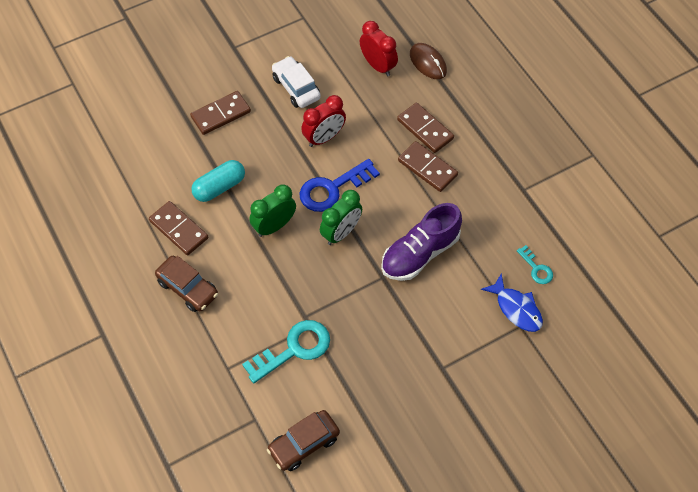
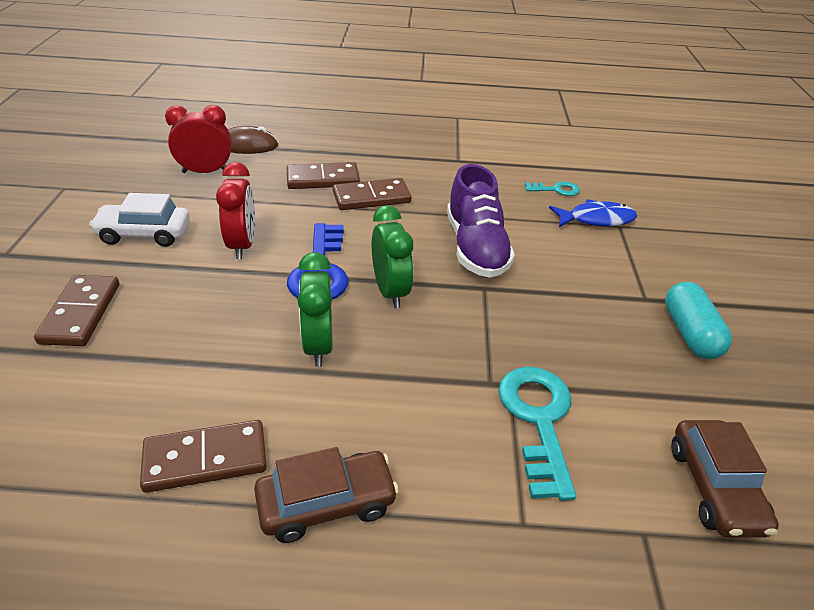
camera: 60 degrees left, 20 degrees down
(219, 187) = (191, 371): turquoise capsule -> turquoise capsule (690, 333)

